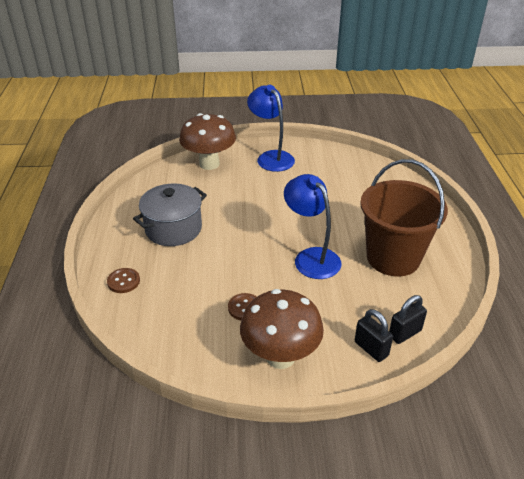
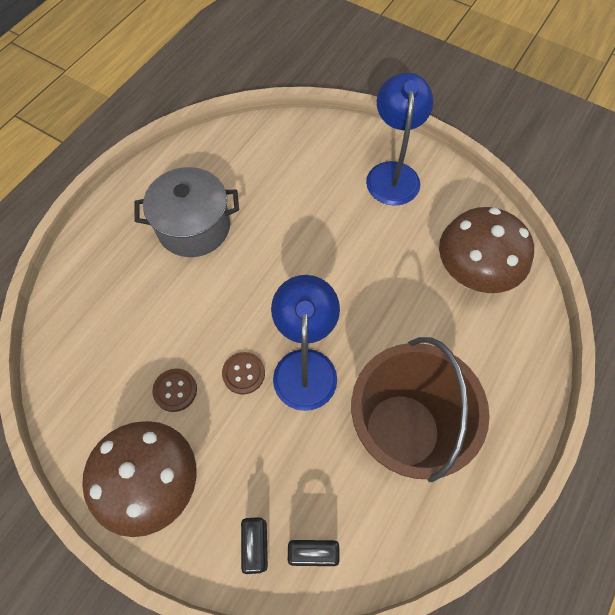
camera: 35 degrees right, 25 degrees up
(123, 281) = (91, 273): brown button -> brown button (243, 373)
(209, 164) = (310, 145): brown mushroom -> brown mushroom (471, 275)

